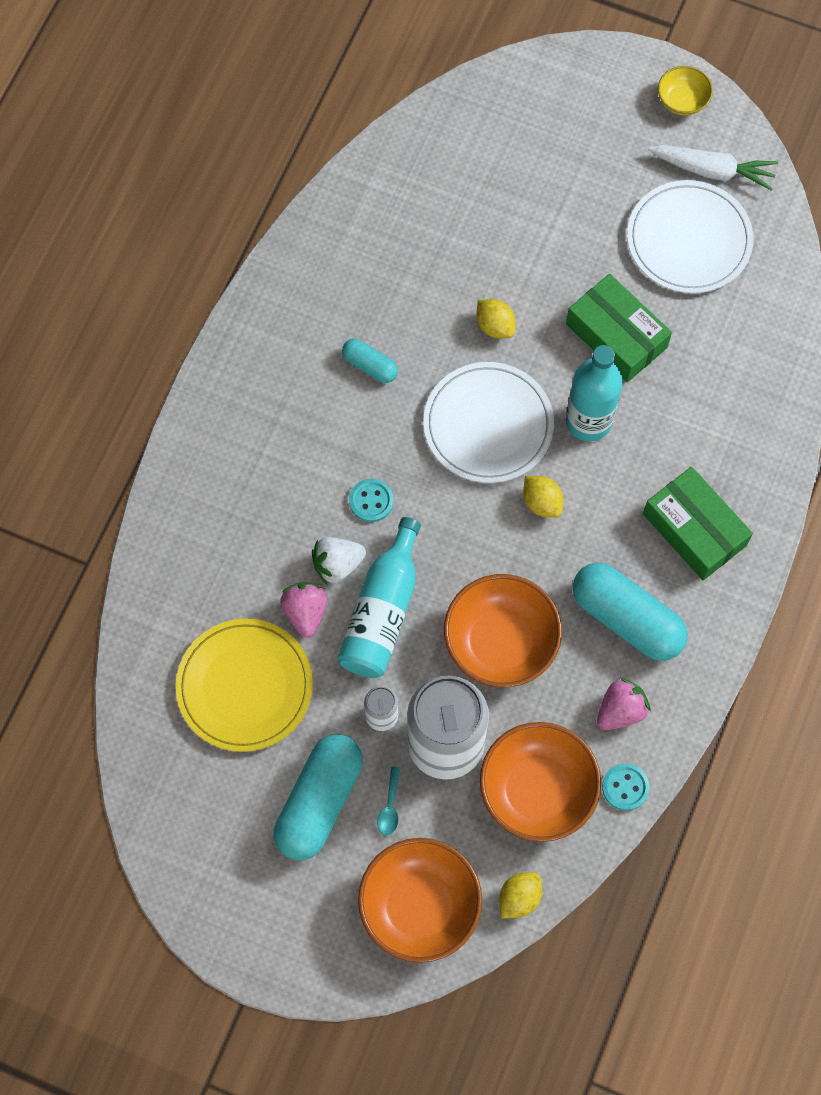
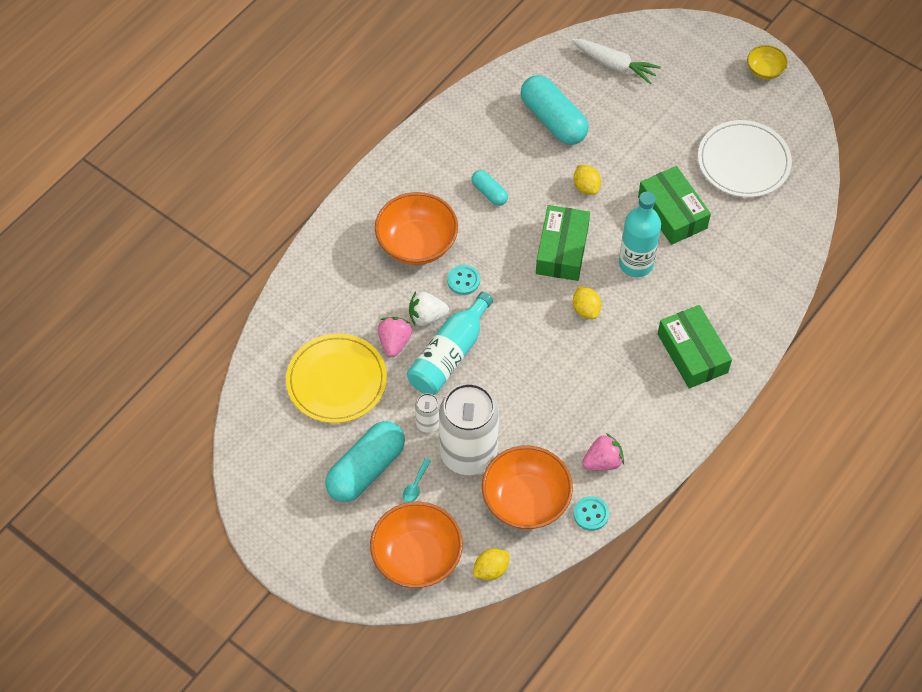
camera: 15 degrees right, 10 degrees down
(488, 425) = (562, 250): white plate -> green box
(500, 642) = (528, 395): orange bowl -> orange bowl (417, 244)
(627, 618) = (625, 401): turquoise capsule -> turquoise capsule (553, 120)
(712, 171) = (774, 120): white carrot -> white carrot (614, 65)

